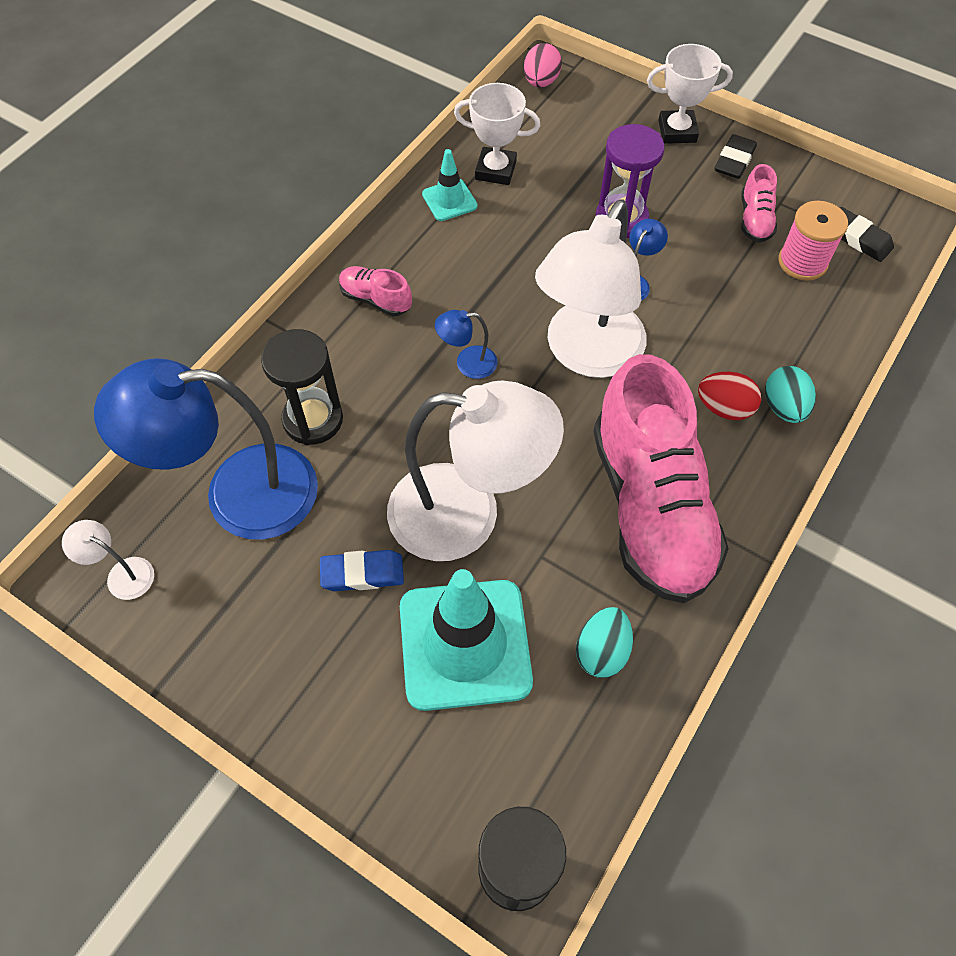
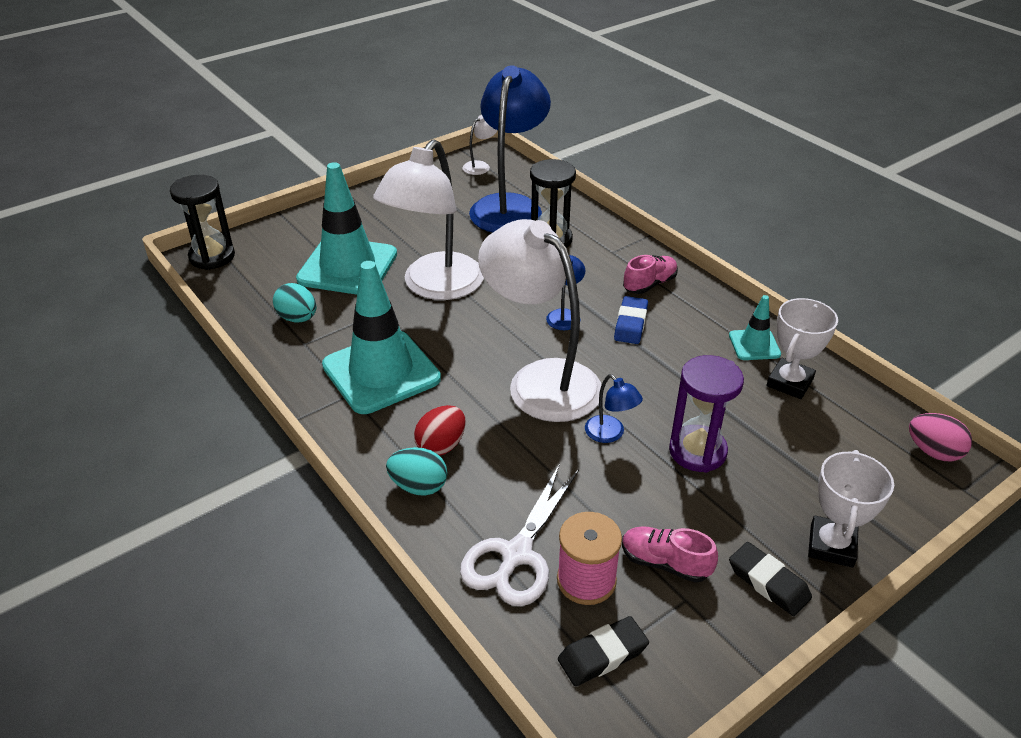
camera: 110 degrees right, 20 degrees down
(362, 573) = (423, 239): blue eraser -> blue eraser (630, 324)
(650, 507) = (381, 372): pink shoe -> turquoise traffic cone
(808, 312) = (516, 554): none -> white scissors

